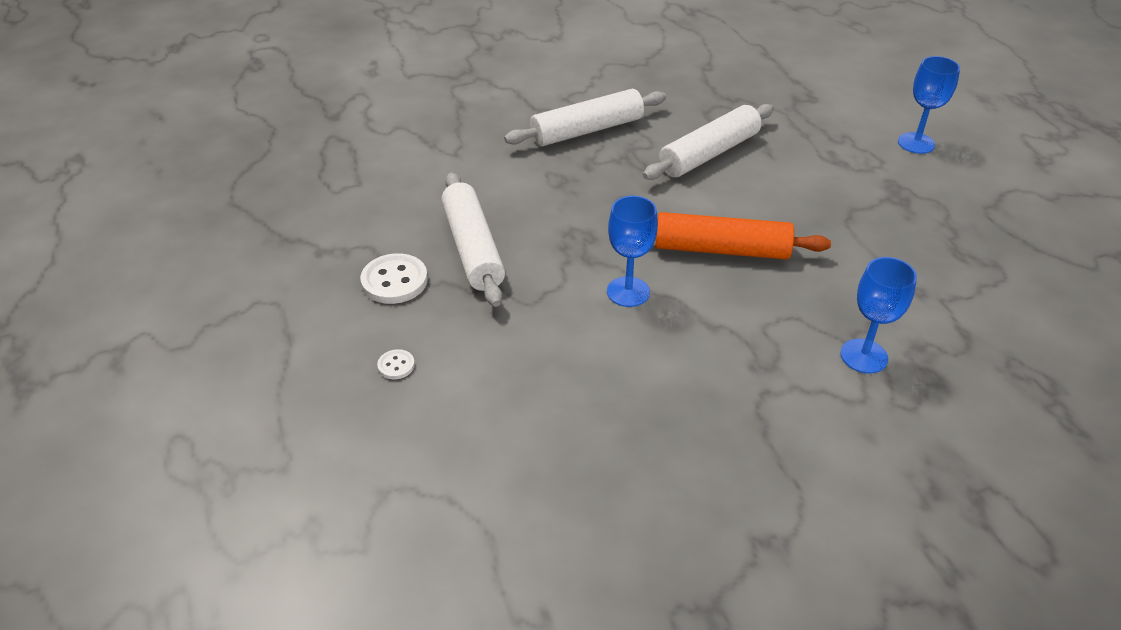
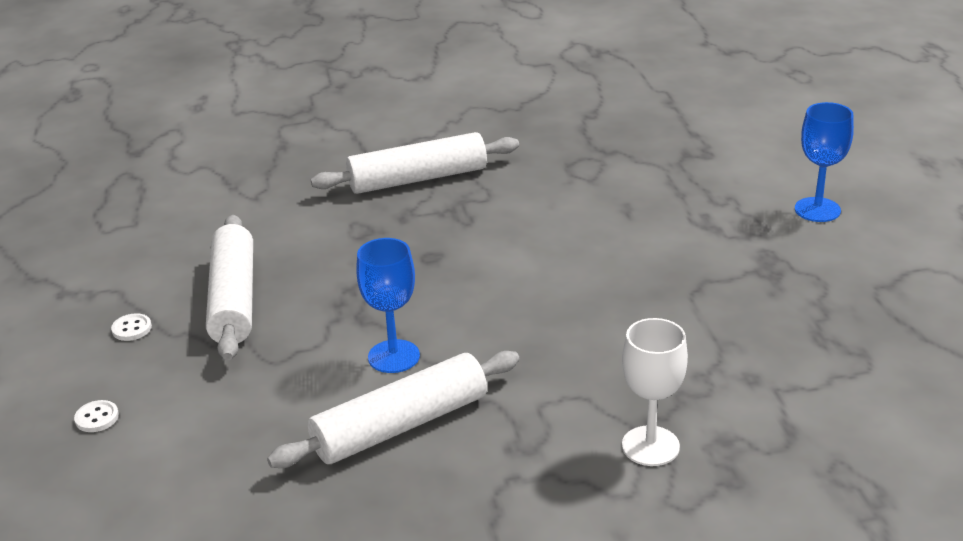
camera: 10 degrees right, 10 degrees down
(394, 281) = (131, 329): white button -> white button, size x0.51
(709, 154) = (553, 210): white rolling pin -> white rolling pin (401, 426)
(721, 249) = (524, 316): orange rolling pin -> none
(864, 356) = (650, 446): blue goblet -> white goblet

